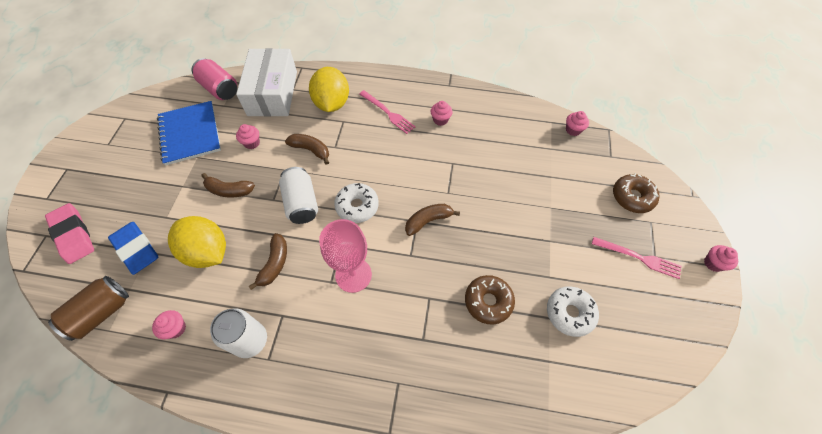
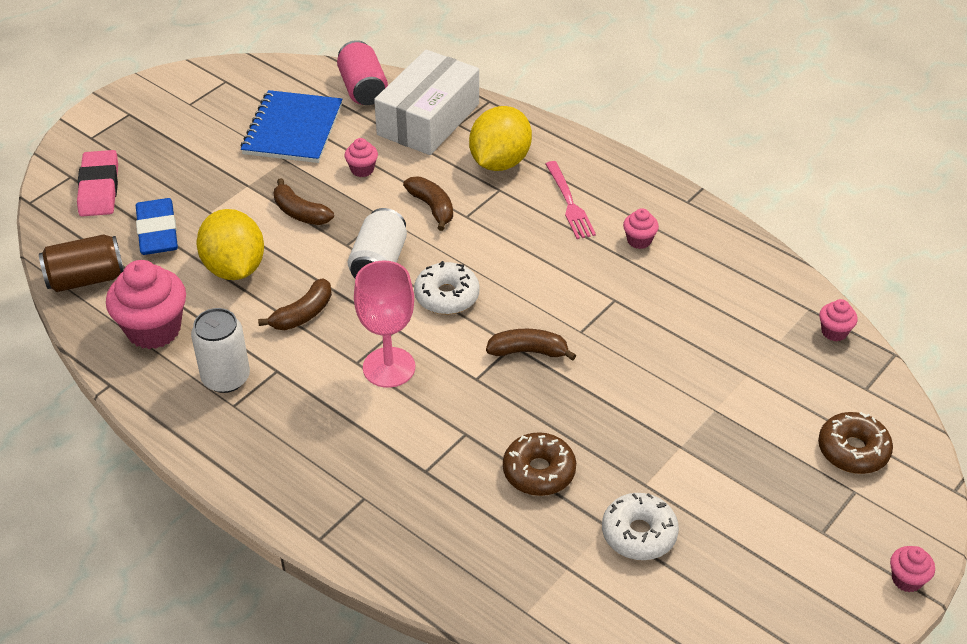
camera: 30 degrees right, 15 degrees down
(176, 328) = (154, 329): pink cupcake -> pink cupcake, size x2.08
(639, 258) = (796, 522): pink fork -> none

